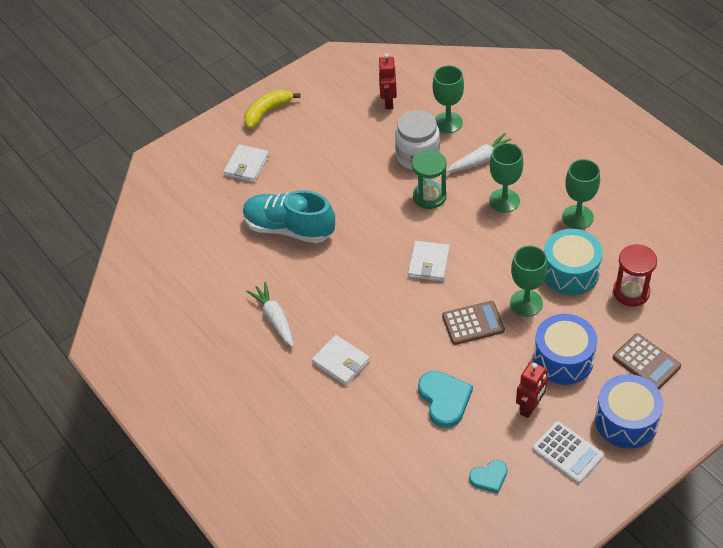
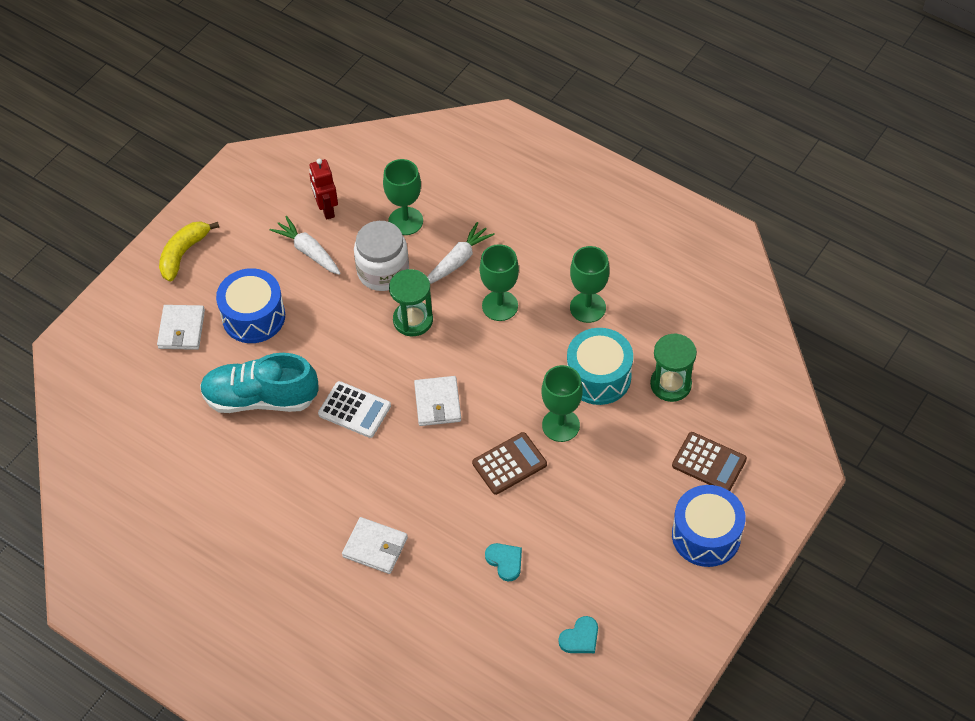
camera: 20 degrees left, 5 degrees up
(274, 318) = (281, 514): white carrot -> white carrot (308, 251)
(444, 399) = (505, 561): turquoise heart -> turquoise heart, size x0.60
(530, 407) = (600, 546): red robot -> none
(563, 359) = (620, 481): blue drum -> blue drum (253, 316)
(567, 452) = (655, 587): white calculator -> white calculator (354, 410)
(631, 292) = (670, 384): red hourglass -> green hourglass

